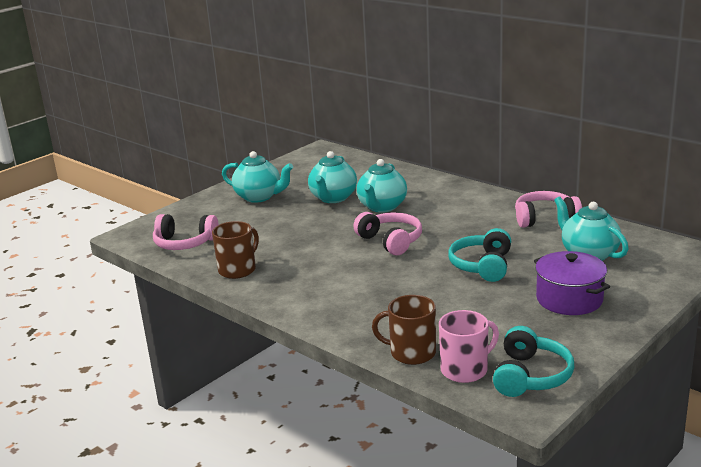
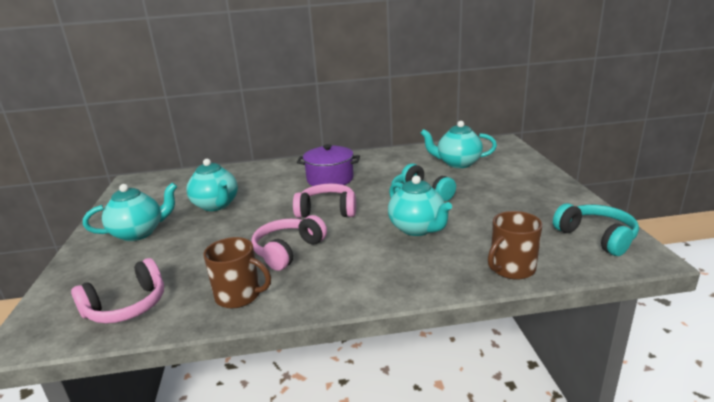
camera: 50 degrees left, 0 degrees up
(238, 269) = (239, 296): brown mug -> brown mug turned 120 degrees clockwise
(382, 207) = (271, 194): turquoise teapot -> turquoise teapot (417, 228)
(465, 370) = (562, 257): pink mug -> none
(545, 218) = (392, 157): pink headphones -> pink headphones (288, 251)
(569, 299) = (506, 188): purple pot -> purple pot (330, 179)

